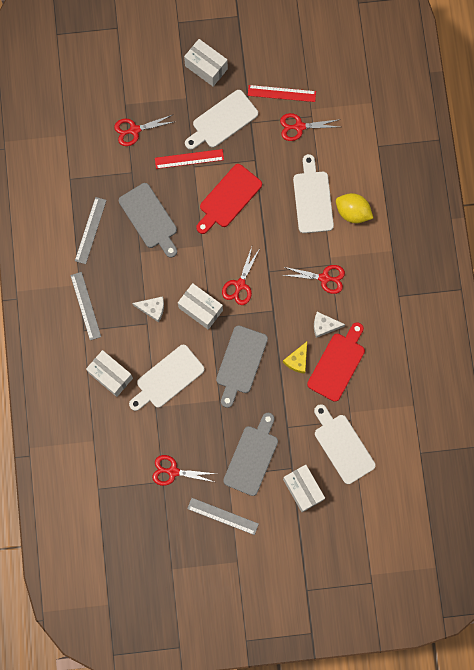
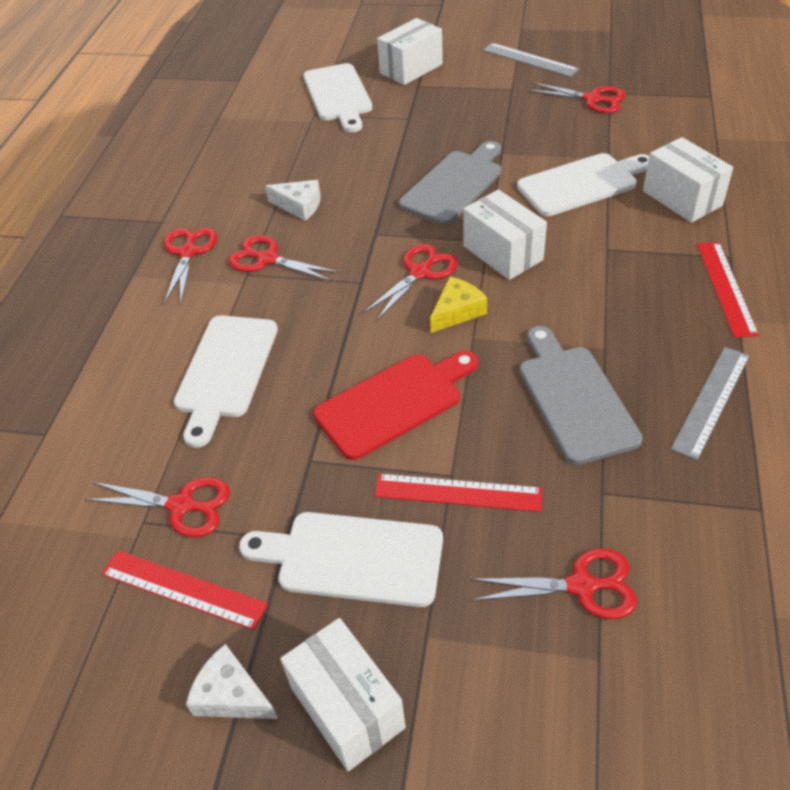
camera: 160 degrees left, 30 degrees down
(85, 306) = (725, 288): grey ruler -> red ruler
(152, 309) = (593, 265): white cheese -> white cheese (231, 695)
(222, 121) = (352, 558): white cutting board -> white cutting board turned 150 degrees counterclockwise
(252, 457) = (471, 99): grey cutting board -> none
(297, 360) = (361, 176): yellow cheese -> yellow cheese (457, 311)
(303, 489) = (411, 69): white box -> white box turned 60 degrees clockwise
(338, 364) = (301, 165): red cutting board -> none
(352, 212) = (163, 337): yellow lemon -> none
(370, 274) = (188, 253): none -> red scissors

